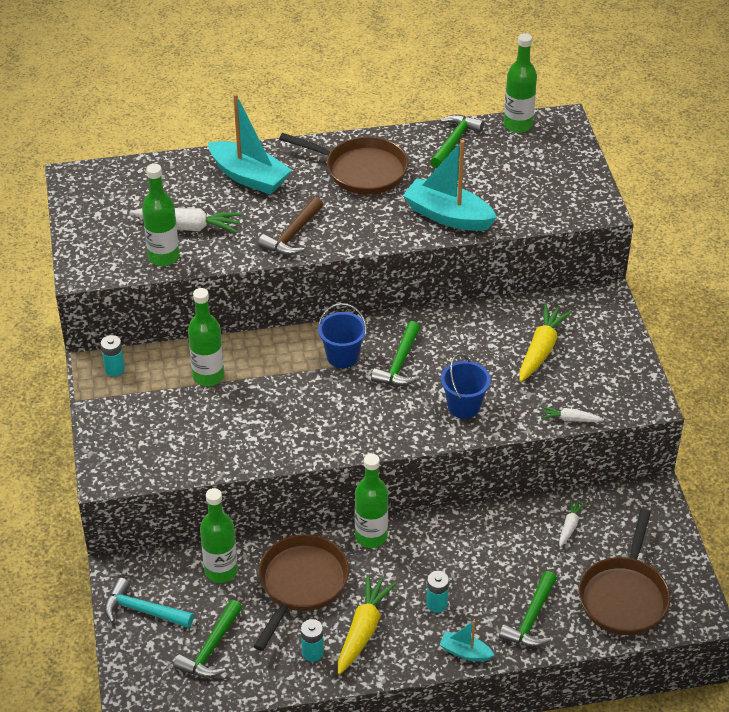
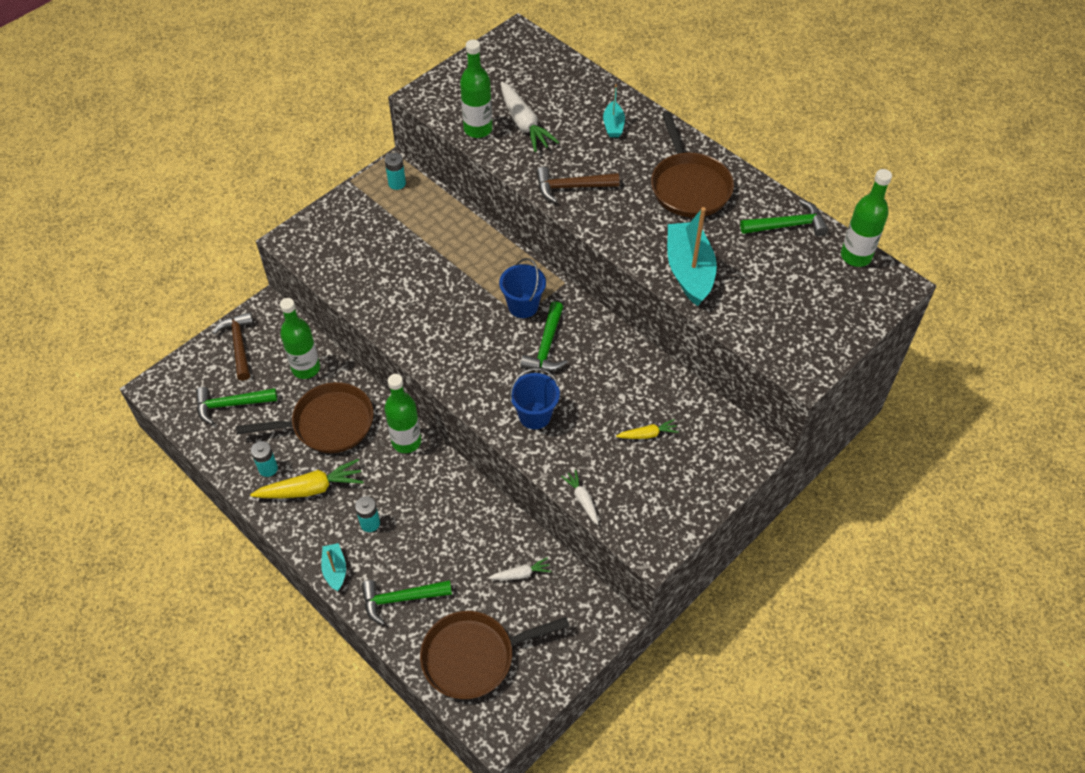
camera: 55 degrees right, 10 degrees up
(142, 610) = (239, 345): turquoise hammer -> brown hammer
(208, 376) = (433, 238): green bottle -> none
(249, 177) = (613, 125): turquoise boat -> turquoise boat, size x0.51
(399, 364) = (546, 346): green hammer -> green hammer turned 60 degrees counterclockwise
(541, 349) = (647, 434): yellow carrot -> yellow carrot, size x0.54

